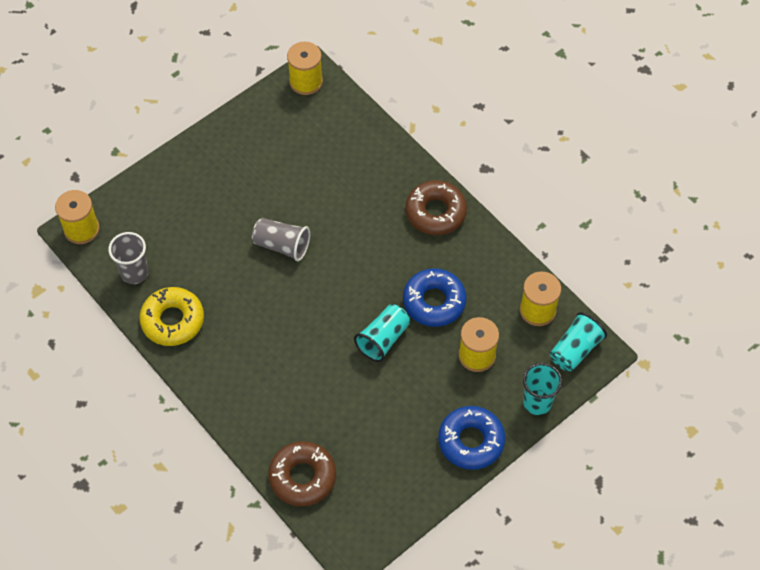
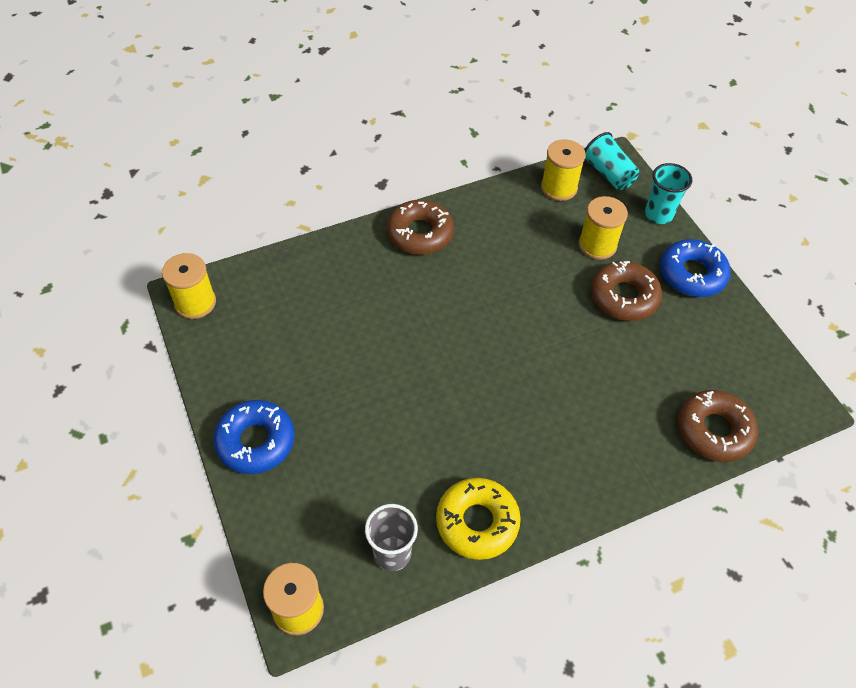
camera: 75 degrees left, 5 degrees down
(282, 245) = (410, 379): grey cup -> none
(383, 339) = (559, 315): turquoise cup -> none
(422, 387) = (623, 297): none -> brown donut
(434, 301) = (526, 262): blue donut -> blue donut (256, 441)

